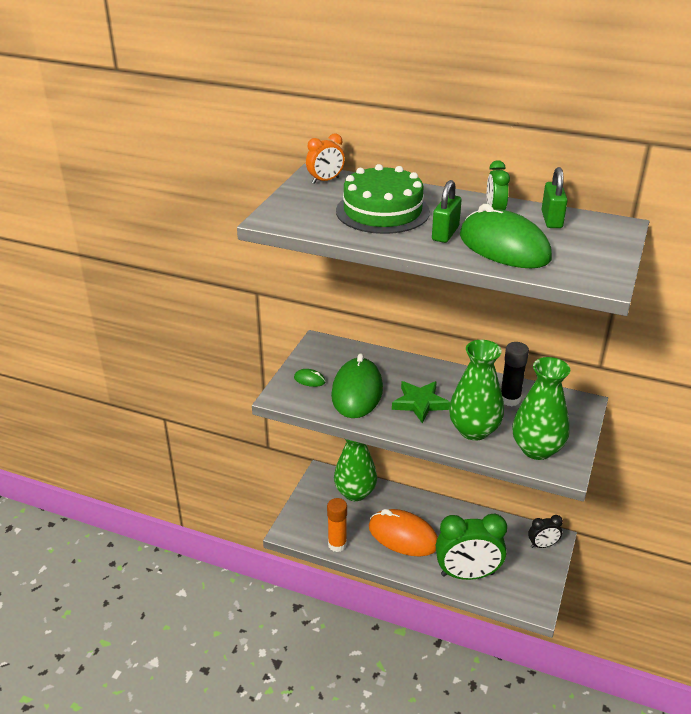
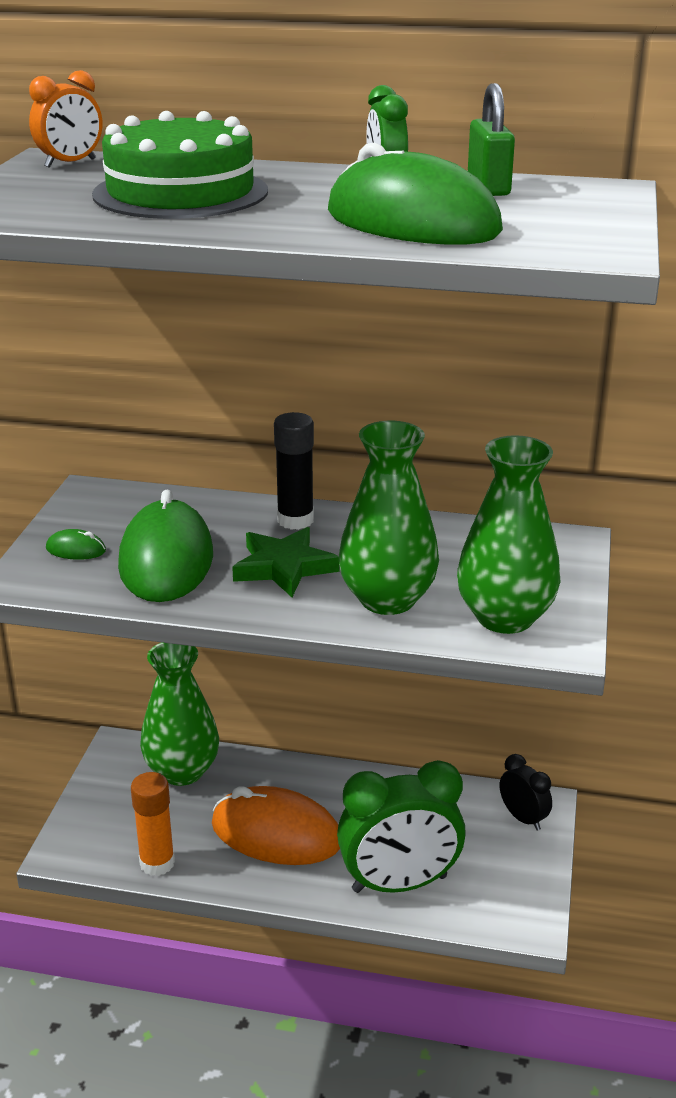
camera: 10 degrees left, 5 degrees down
(445, 233) = (301, 212): green padlock -> none
(510, 399) = (443, 546): black glue stick -> black glue stick (295, 520)
(542, 545) = (523, 818): black clock -> black clock turned 105 degrees counterclockwise

